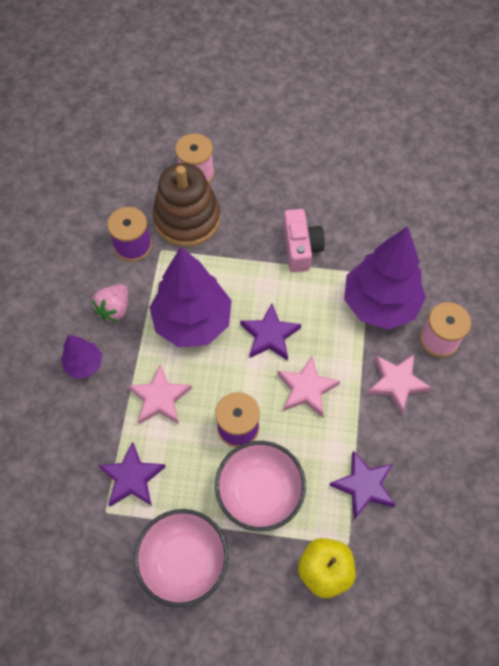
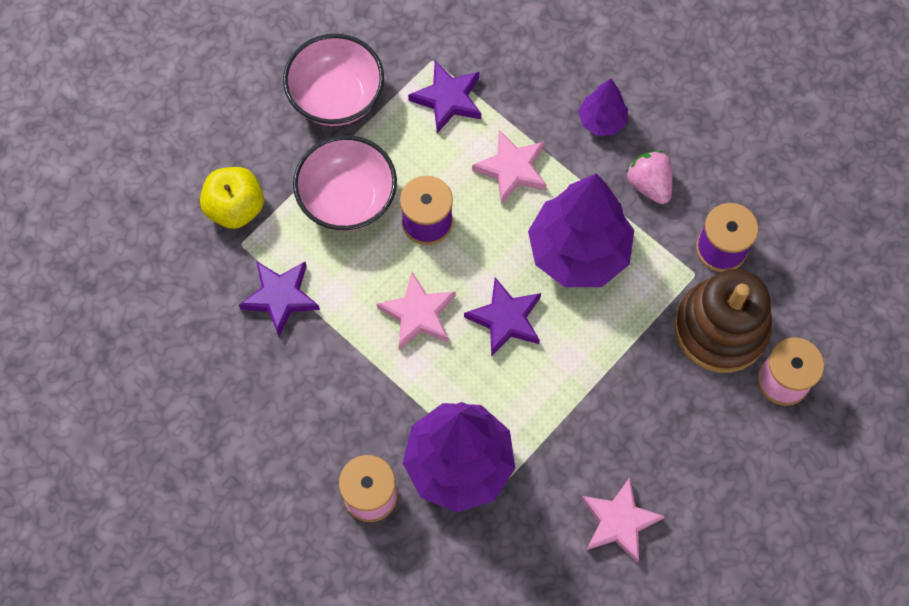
camera: 125 degrees right, 5 degrees up
(300, 248) = (593, 429): pink camera -> none
(396, 383) = (356, 409): pink star -> pink star (619, 521)

